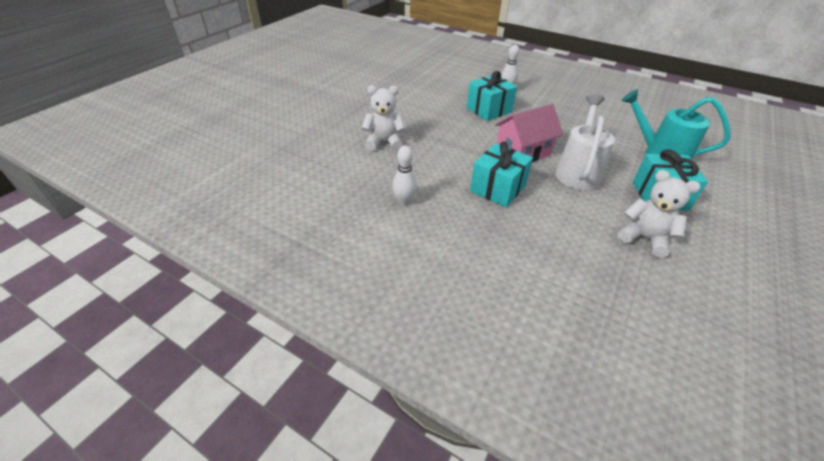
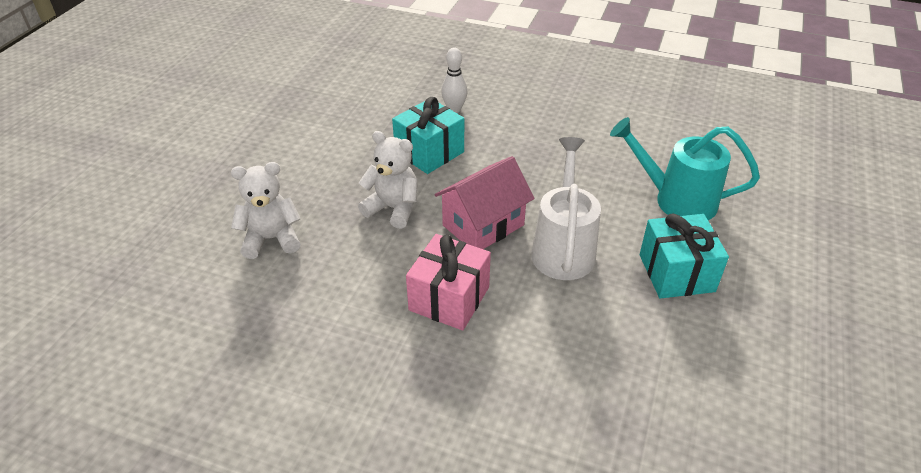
camera: 10 degrees left, 0 degrees up
(404, 201) = (311, 345): white bowling pin -> none
(497, 188) = (449, 298): turquoise gift -> pink gift
(644, 238) = (655, 350): white teddy bear -> white teddy bear (393, 208)

